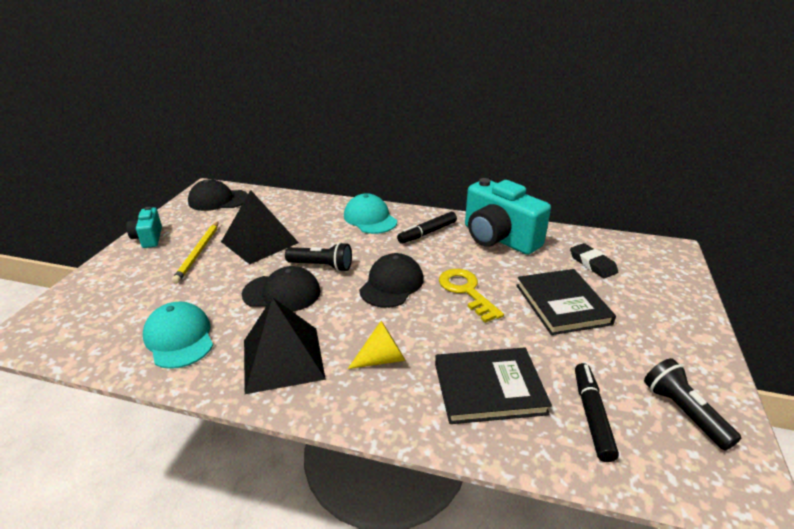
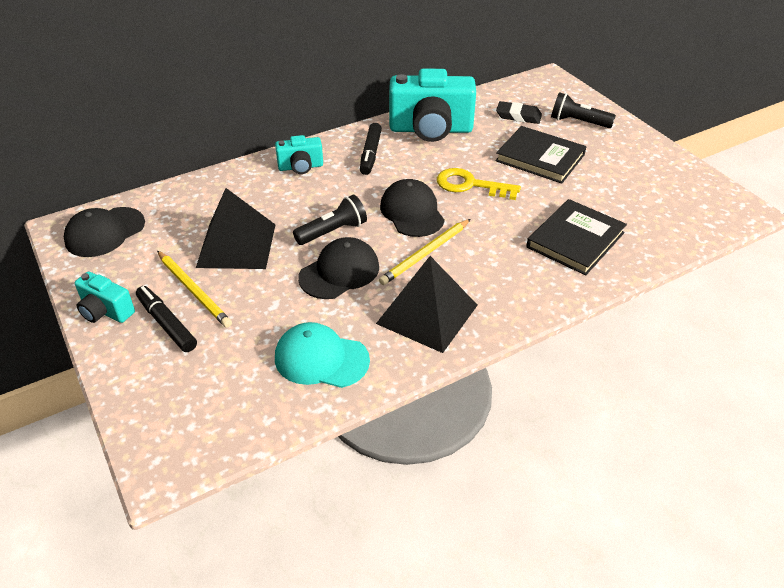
camera: 45 degrees left, 10 degrees up
(352, 317) = (425, 254): none -> yellow pencil
(370, 218) = (301, 167): turquoise cap -> turquoise camera
(382, 359) = (490, 267): yellow cone -> none
(592, 415) = (642, 218): black marker -> black marker (166, 324)
(683, 412) = (676, 186): black flashlight -> black flashlight (578, 122)

